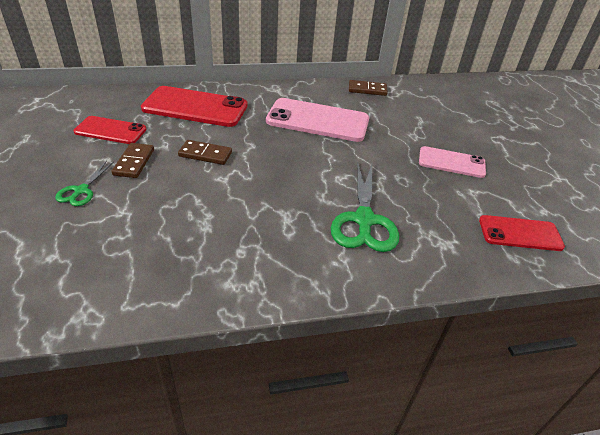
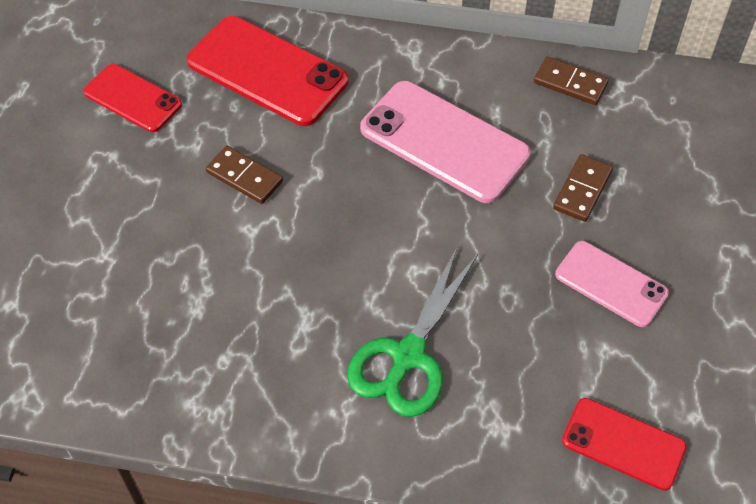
camera: 25 degrees right, 15 degrees up
(81, 190) = (67, 206): green scissors -> none
(134, 162) = (145, 170): brown domino -> brown domino (582, 190)

